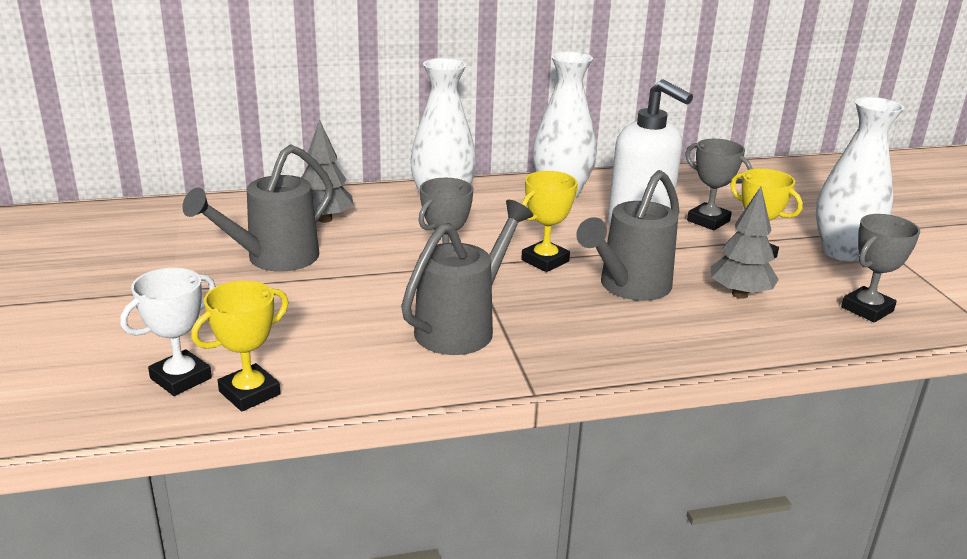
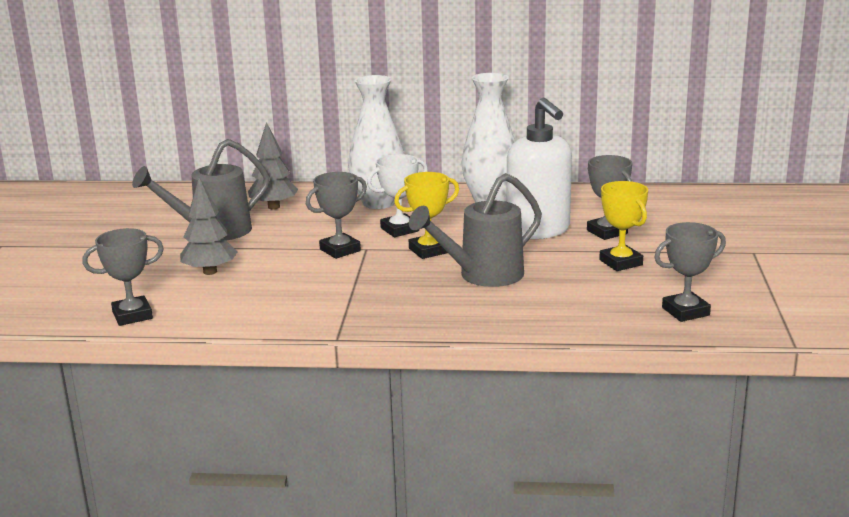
camera: 20 degrees right, 5 degrees down
(181, 378) = (93, 302): white trophy -> white trophy (399, 229)
(249, 393) = (132, 315): yellow trophy -> grey trophy
(462, 327) = (319, 290): grey watering can -> none
(739, 294) = (577, 290): grey tree -> grey tree (210, 272)
(842, 252) = (712, 266): white vase -> none

